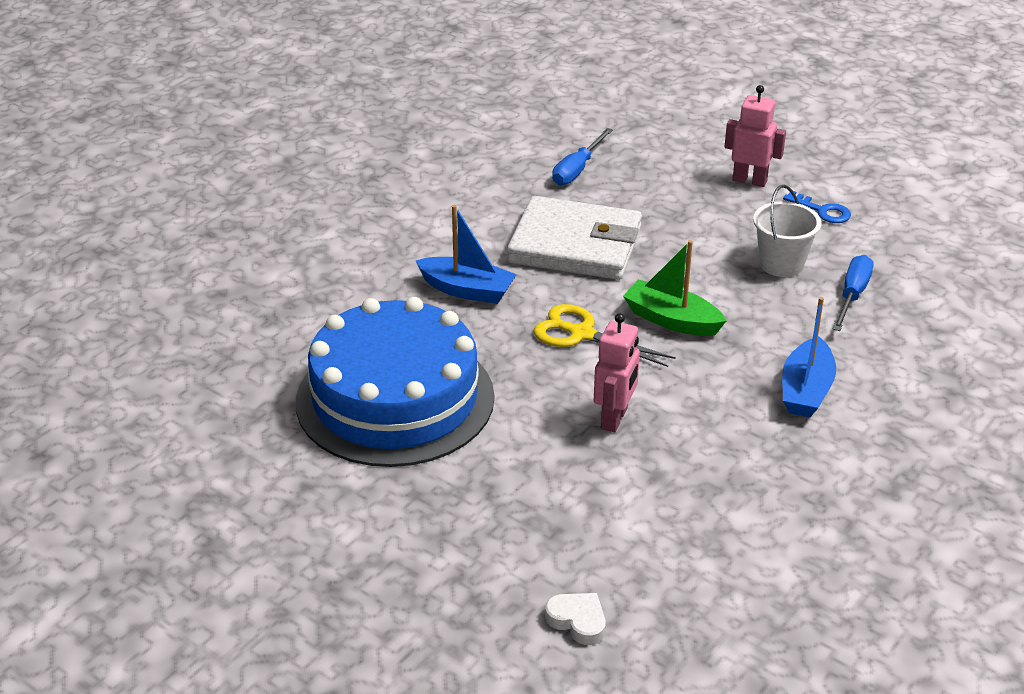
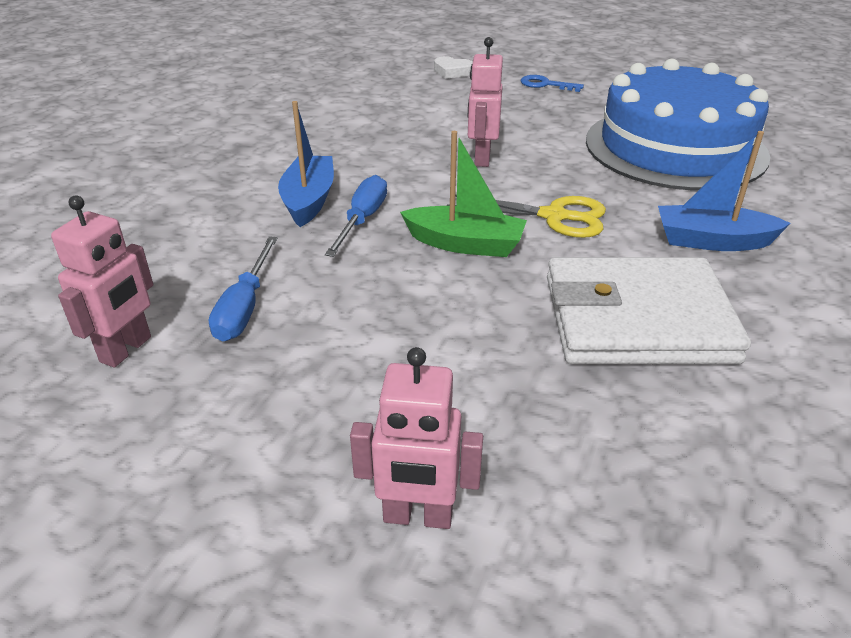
camera: 165 degrees right, 0 degrees up
(577, 169) = (750, 477): blue screwdriver -> blue screwdriver (362, 220)
(781, 264) = (342, 339): white bucket -> none
(822, 211) = (274, 460): blue key -> blue key (545, 85)
(929, 279) = (126, 349): none -> pink robot

